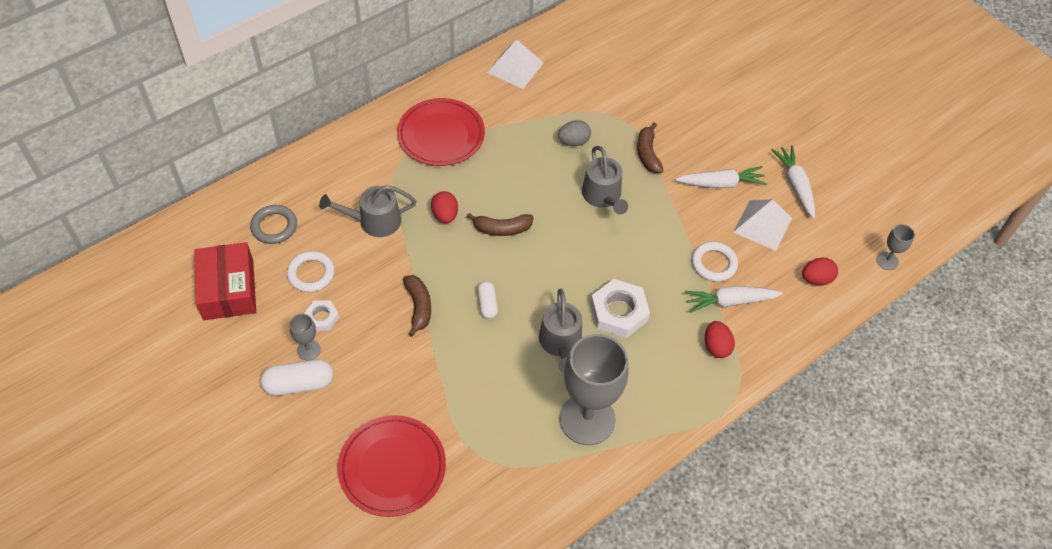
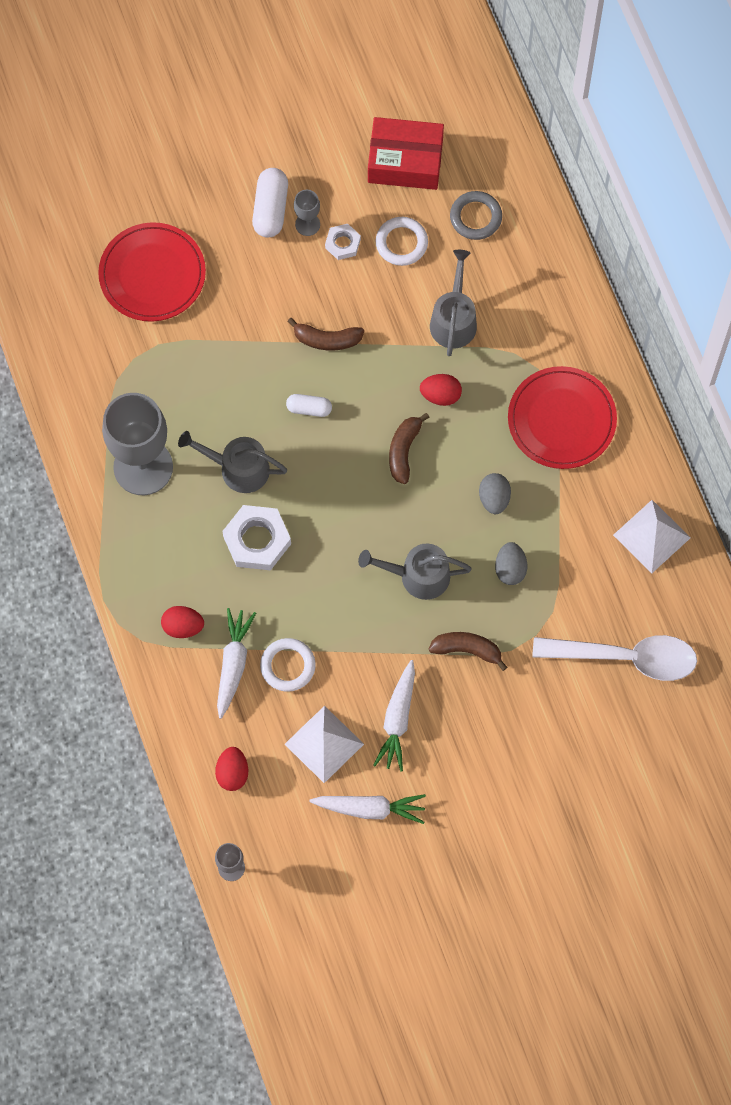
camera: 110 degrees right, 15 degrees up
(521, 163) = (494, 498): none -> grey egg
(612, 65) = (626, 657): none -> white spoon

